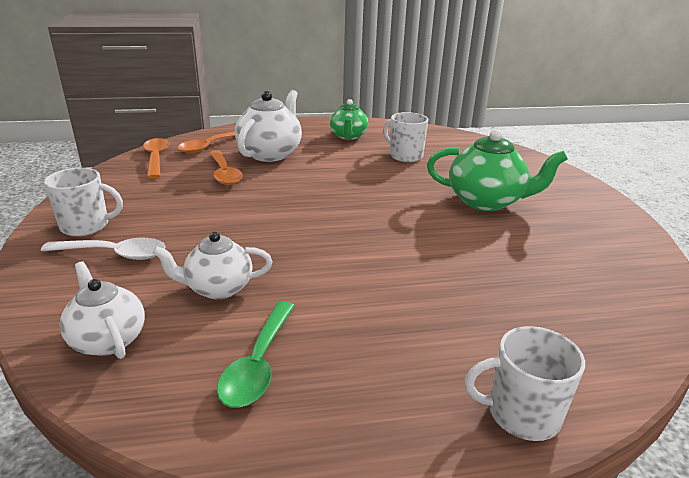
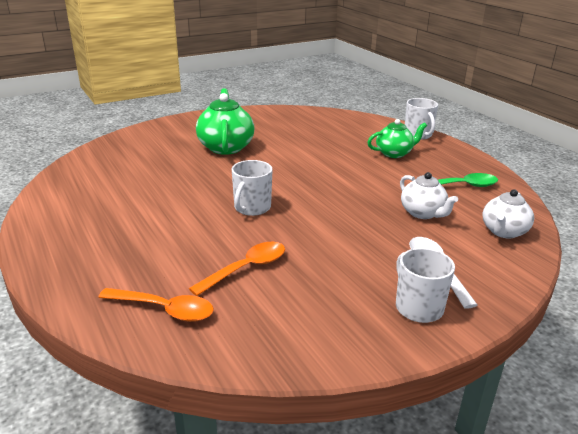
camera: 110 degrees left, 0 degrees up
(156, 158) = (230, 339): orange spoon -> none
(270, 154) = (171, 255): white teapot -> none
(348, 136) = (93, 219): green teapot -> green teapot (394, 153)
(405, 156) = (144, 182): white mug -> white mug (252, 208)

